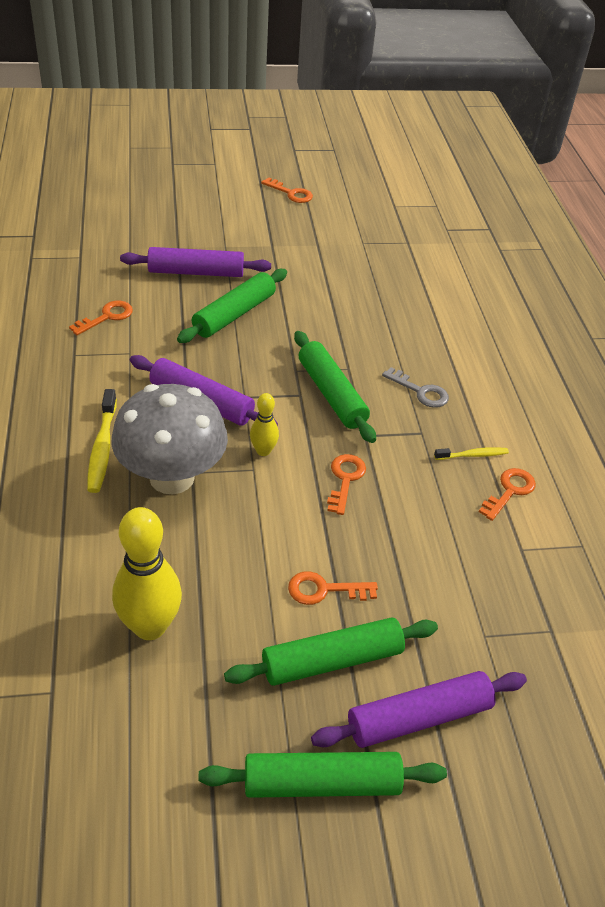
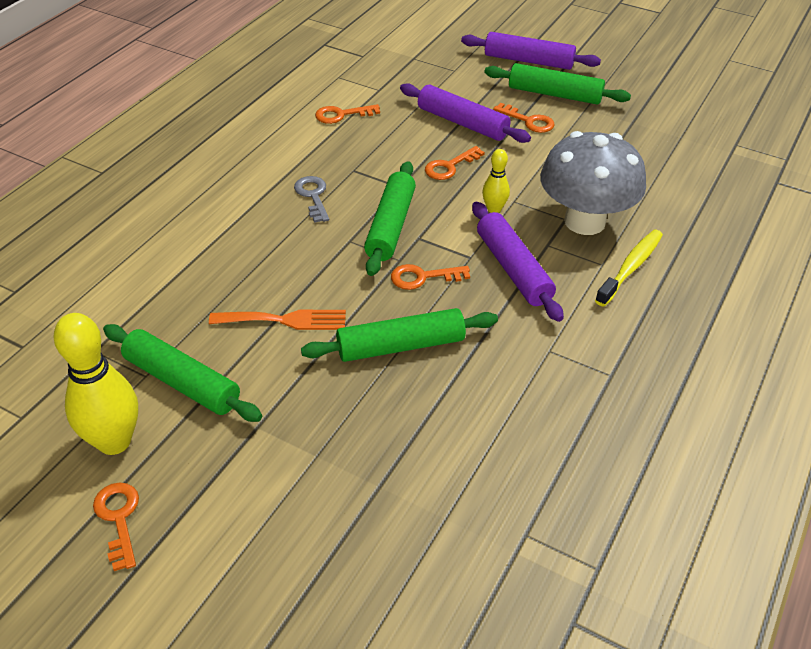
camera: 140 degrees left, 0 degrees up
(107, 317) = (547, 409): orange key -> orange key (423, 277)
(150, 626) = (657, 148): yellow bowling pin -> yellow bowling pin (114, 441)
(196, 272) = (392, 427): purple rolling pin -> purple rolling pin (462, 123)
(321, 783) = (602, 62): green rolling pin -> green rolling pin (182, 382)
(324, 299) = (285, 320): none -> orange fork
(473, 455) = (336, 142): yellow toothbrush -> none

